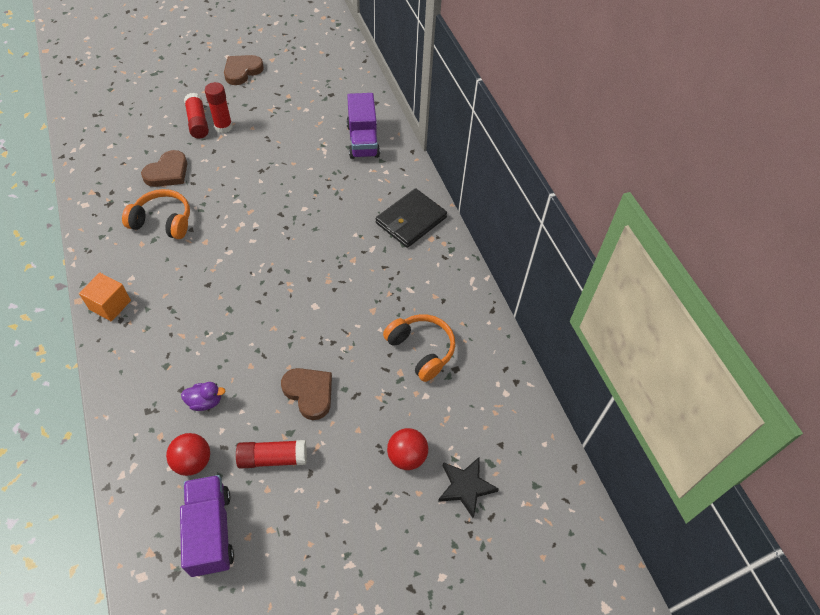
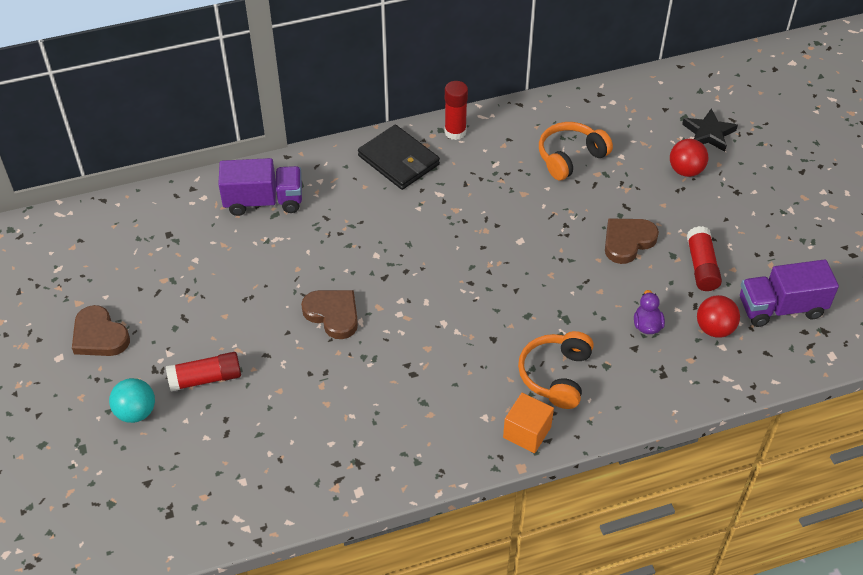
camera: 85 degrees left, 5 degrees down
(163, 221) = (393, 396): orange headphones -> orange headphones (556, 375)
(167, 172) = (304, 402): brown heart -> brown heart (333, 314)
(176, 93) = (136, 412): none -> turquoise ball
(223, 127) = (219, 348): red glue stick -> red glue stick (455, 132)

